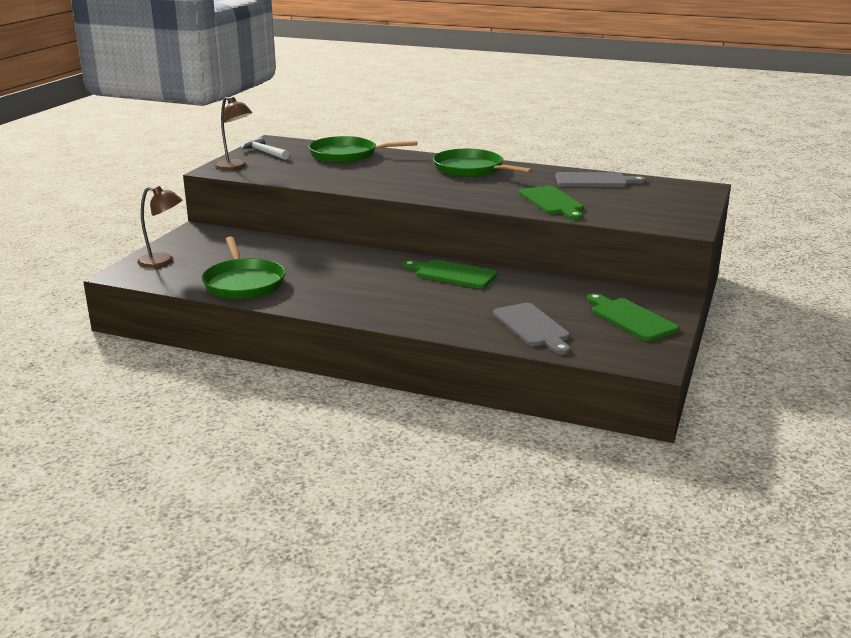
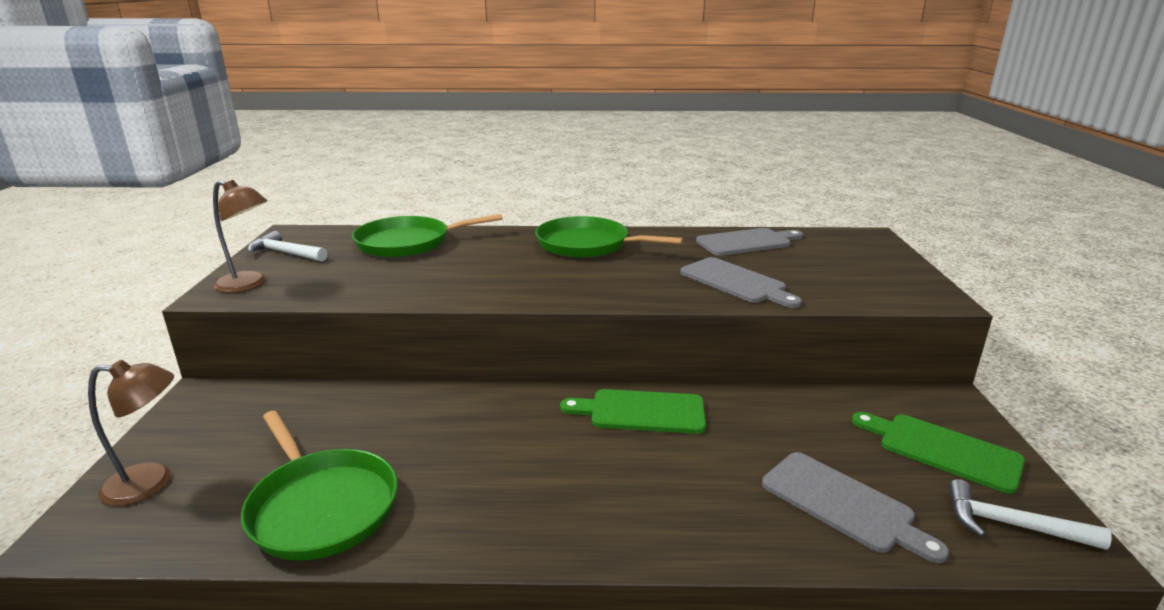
camera: 20 degrees left, 0 degrees up
(552, 202) = (736, 282): green cutting board -> grey cutting board
(625, 350) = (1011, 525): none -> white hammer

